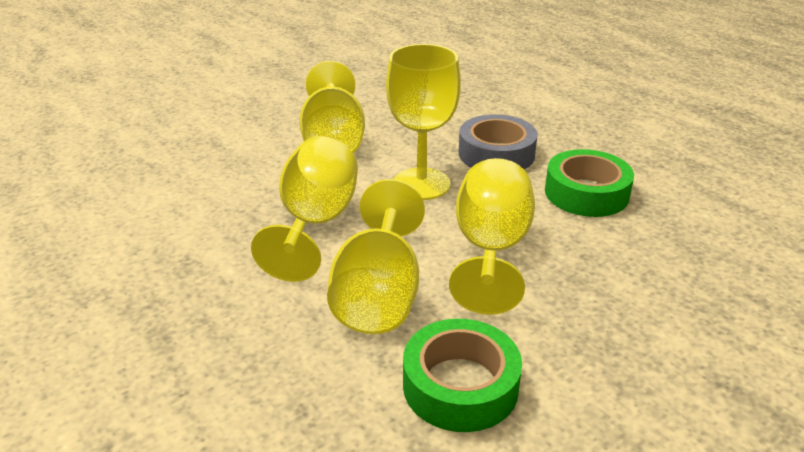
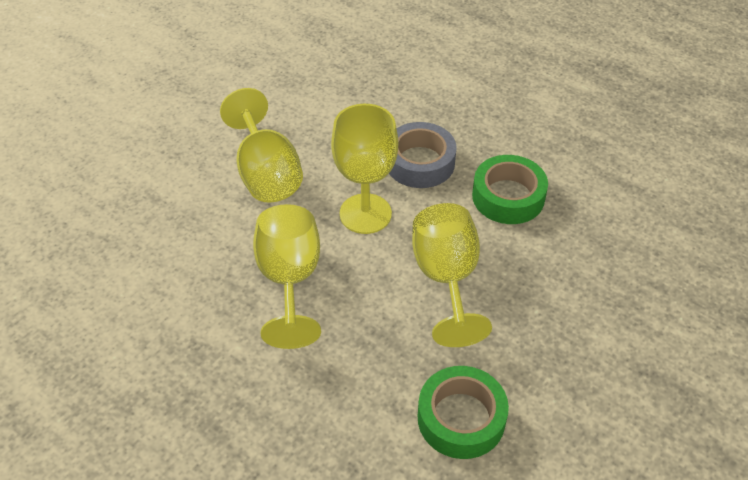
camera: 15 degrees left, 15 degrees up
(379, 295) = (371, 346): yellow goblet -> none

